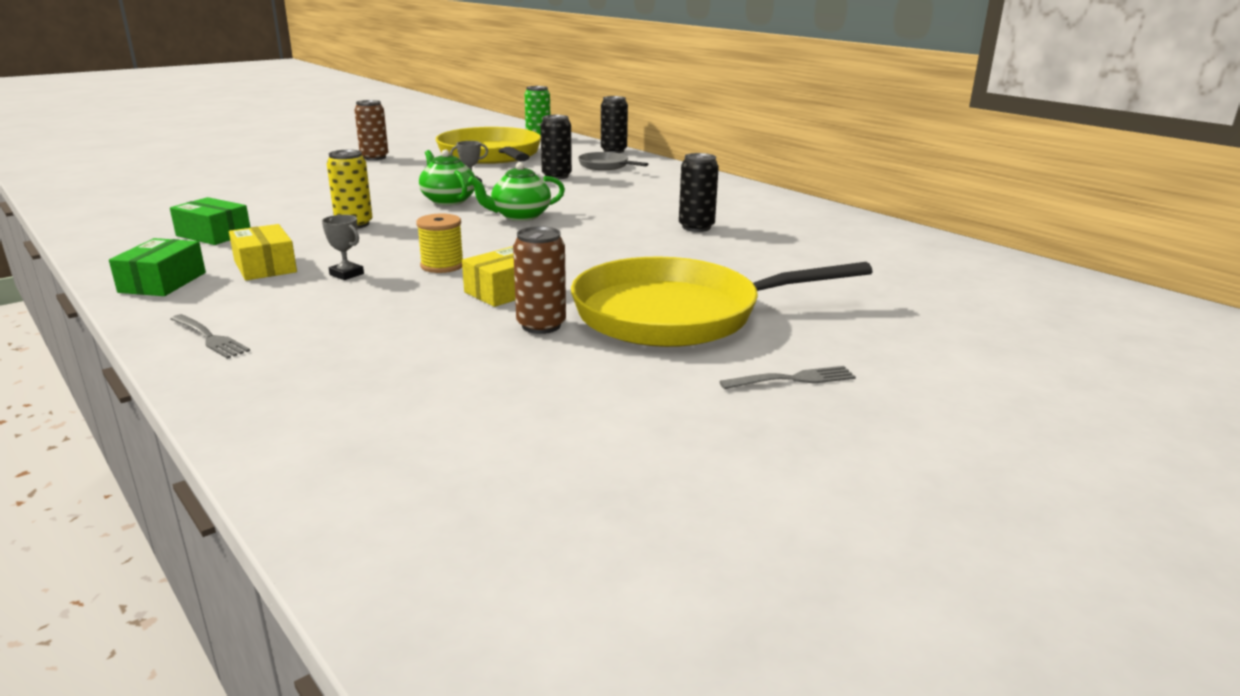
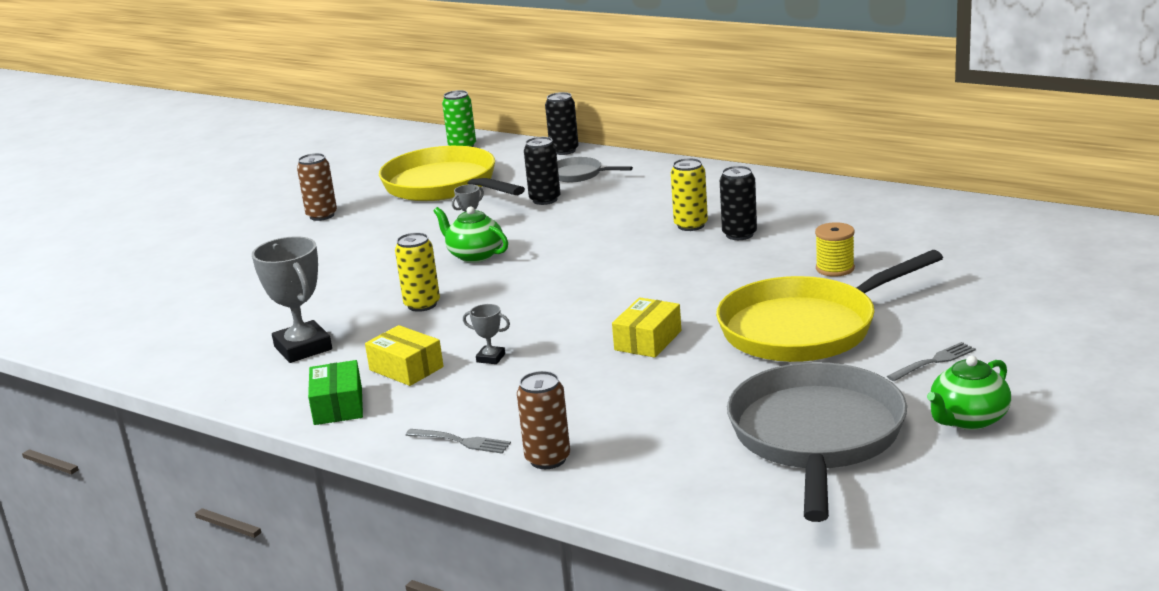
camera: 15 degrees left, 0 degrees up
(213, 234) = (303, 348): green box -> grey trophy
(442, 266) = (563, 329): yellow spool -> yellow spool (835, 268)
(520, 216) = (567, 258): green teapot -> green teapot (968, 419)
(541, 325) = (711, 364): brown can -> brown can (548, 459)
(567, 429) = (816, 437): none -> grey pan
(659, 213) = (691, 225): none -> yellow can

